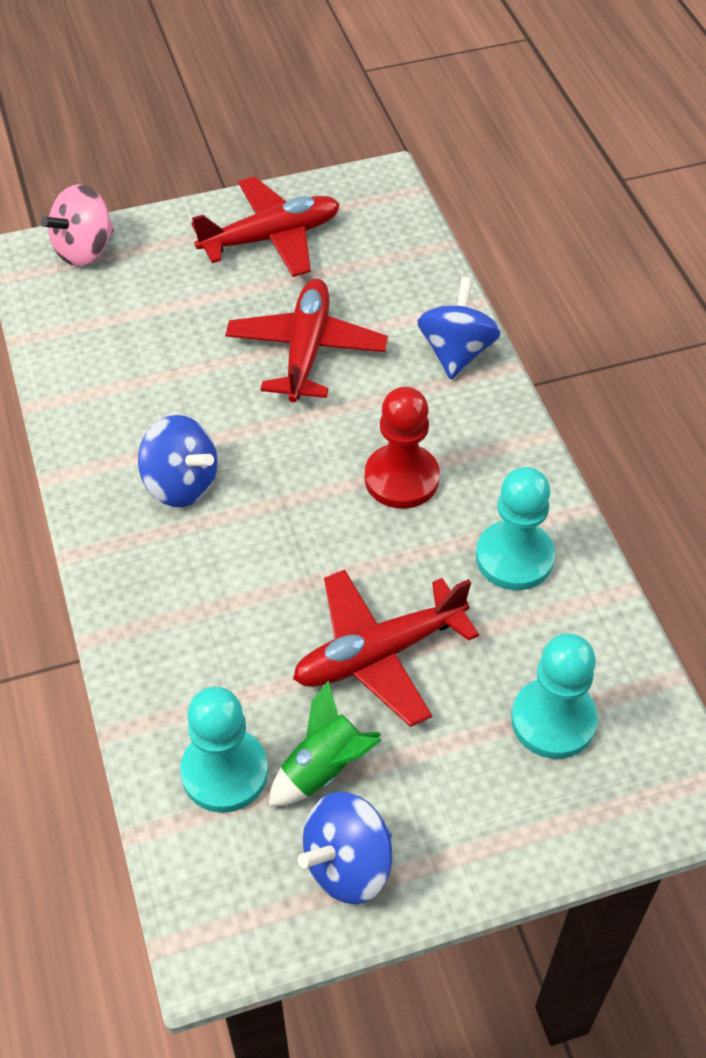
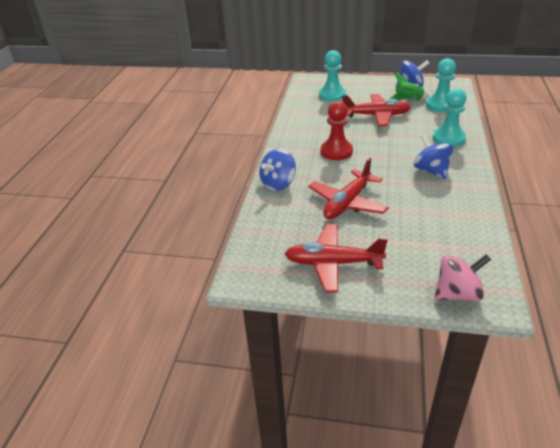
camera: 150 degrees left, 15 degrees down
(514, 557) = (313, 125): turquoise pawn -> turquoise pawn (448, 139)

